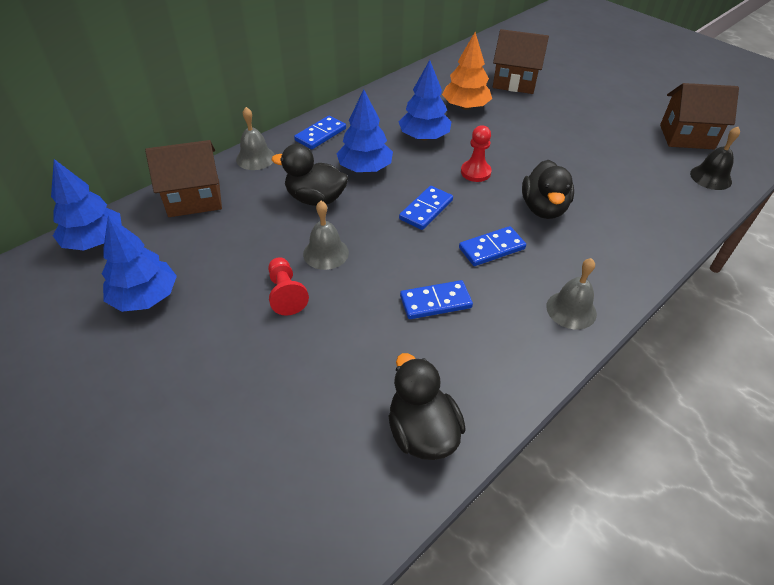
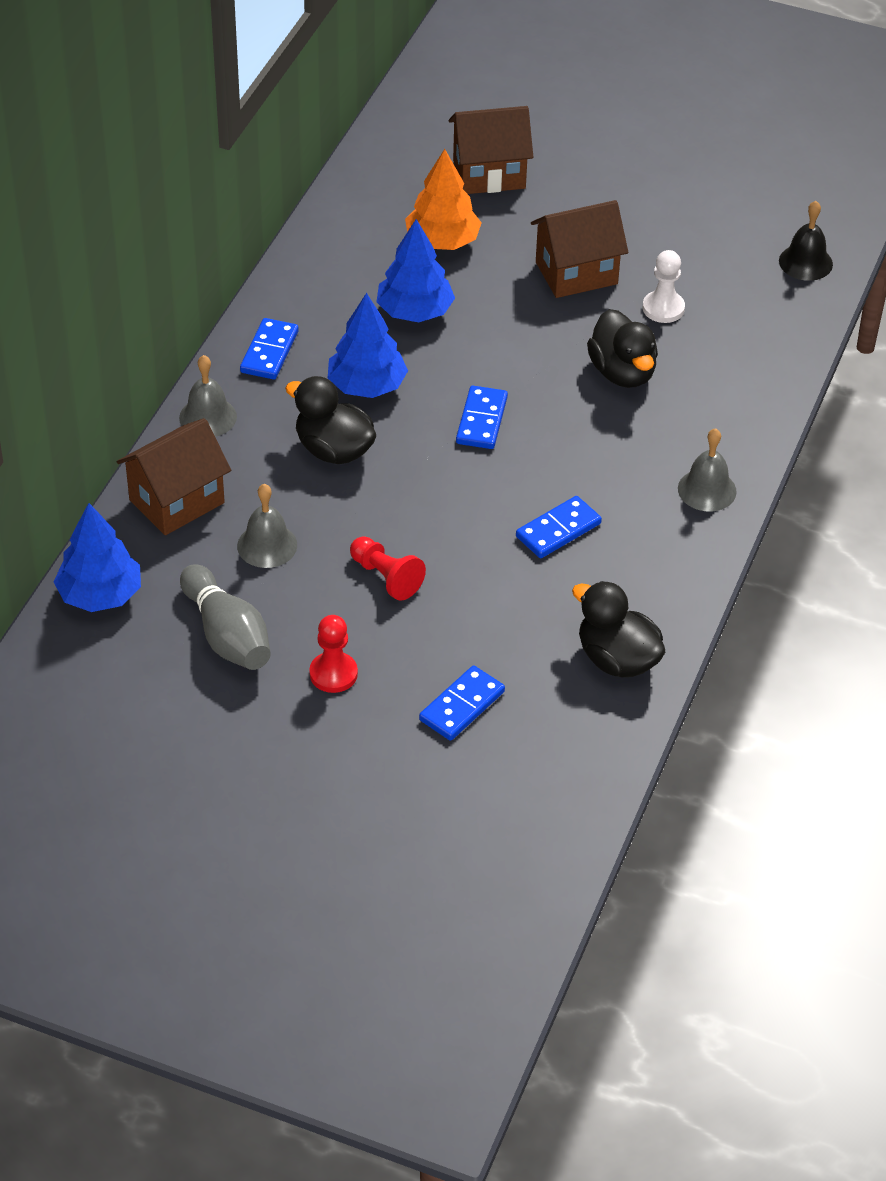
camera: 25 degrees left, 0 degrees up
(145, 297) = (227, 635): blue tree -> grey bowling pin
(315, 199) = (333, 450): black duck -> black duck turned 45 degrees clockwise
(326, 253) = (397, 515): grey bell -> grey bell (267, 545)
(475, 172) = (513, 346): red pawn -> red pawn (333, 674)
(491, 248) = (587, 446): blue domino -> blue domino (461, 706)
(592, 178) = (663, 308): none -> white pawn
(686, 137) = (758, 205): brown house -> brown house (576, 273)

